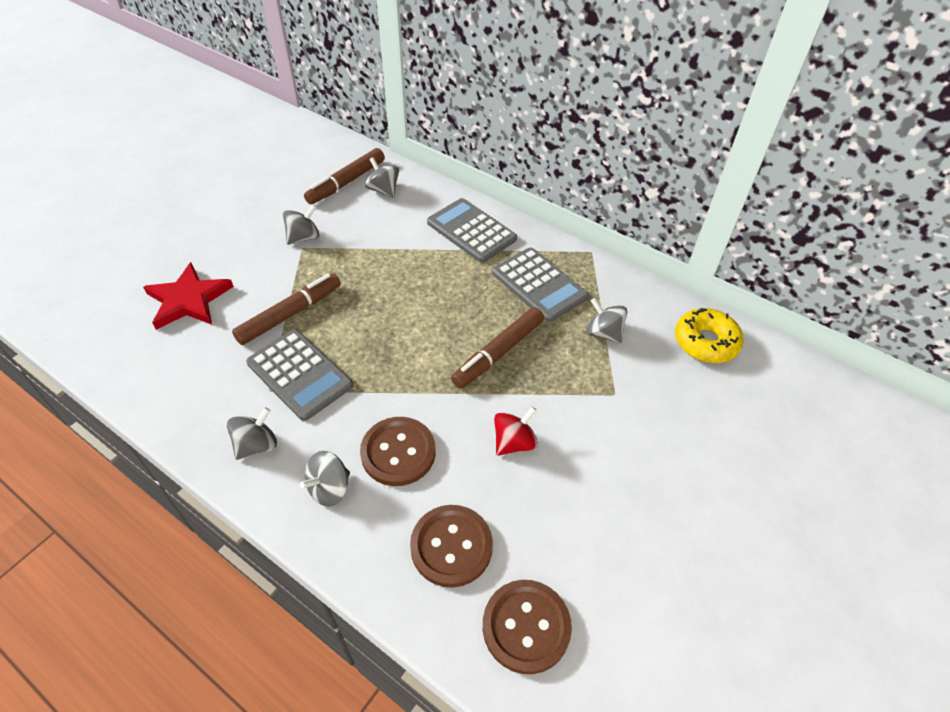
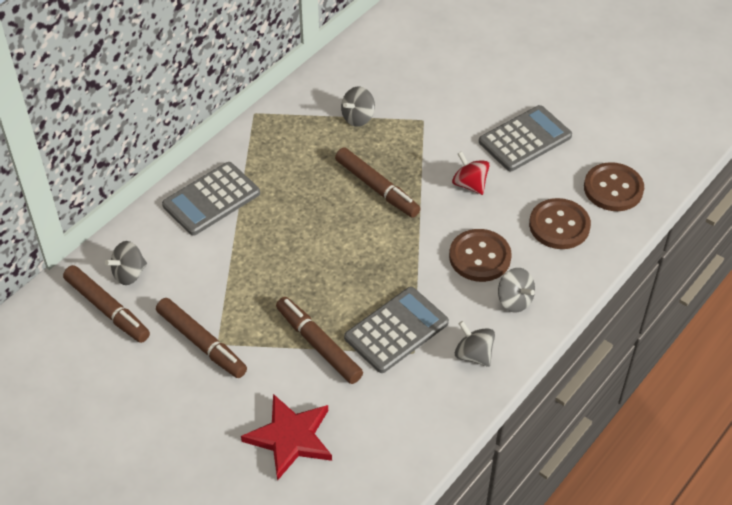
camera: 85 degrees left, 0 degrees up
(303, 237) = (201, 343): grey spinning top -> brown marker
(539, 285) = (295, 154): grey calculator -> grey calculator (525, 139)
(705, 342) = (372, 58): yellow donut -> none

